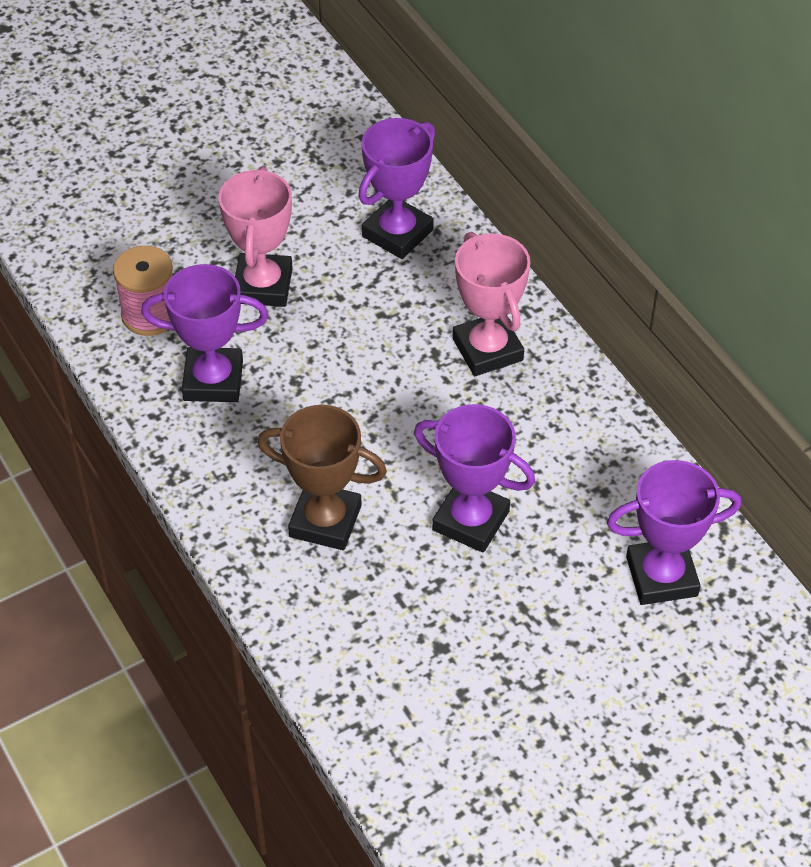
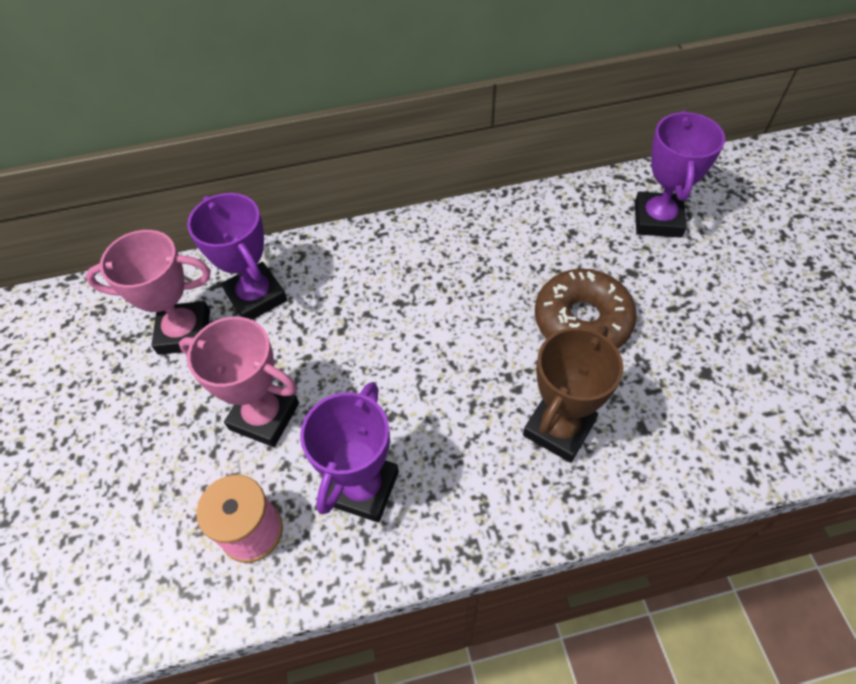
camera: 70 degrees left, 5 degrees up
(471, 520) = (582, 320): purple trophy -> brown donut
(487, 350) = (410, 267): pink trophy -> pink trophy (184, 332)

